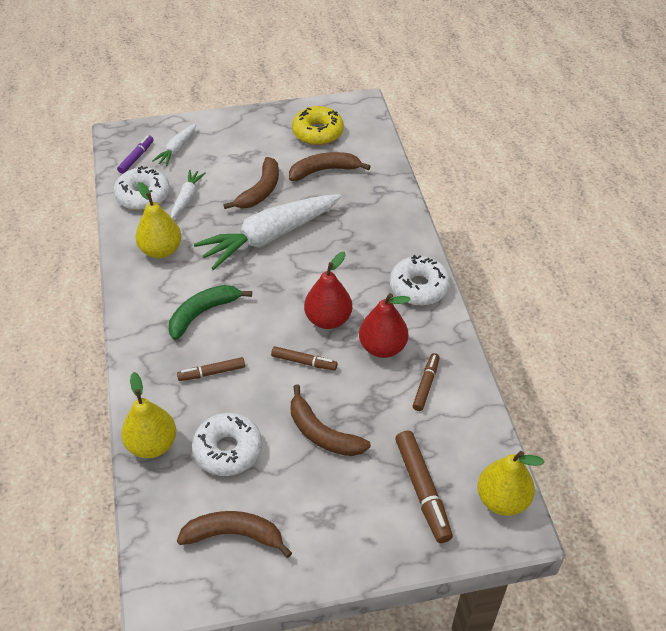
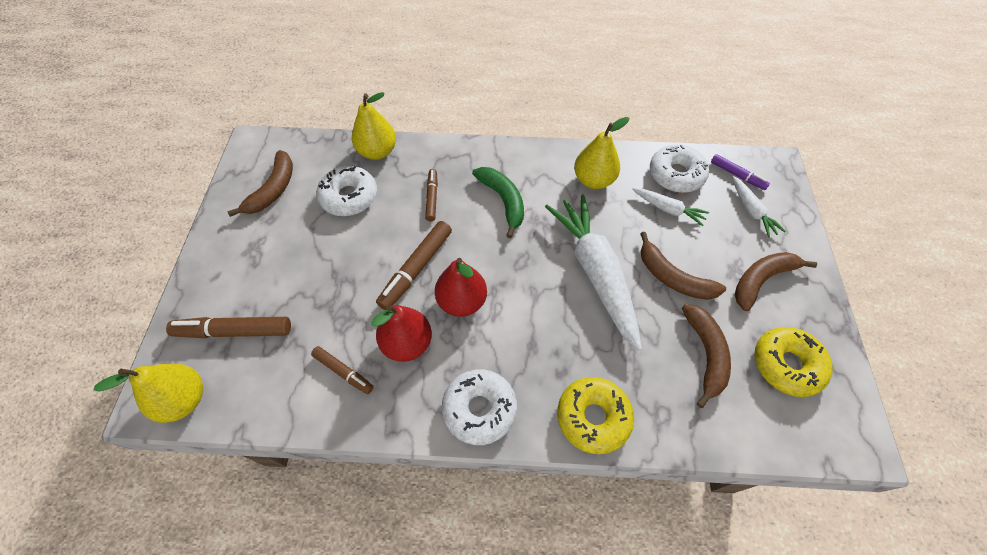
camera: 105 degrees right, 10 degrees up
(177, 149) = (751, 211): white carrot -> white carrot turned 150 degrees counterclockwise
(304, 362) = (416, 269): brown marker -> brown marker, size x1.64
(322, 433) = (332, 266): brown banana -> brown banana (761, 280)
(397, 223) = (593, 417): none -> yellow donut

